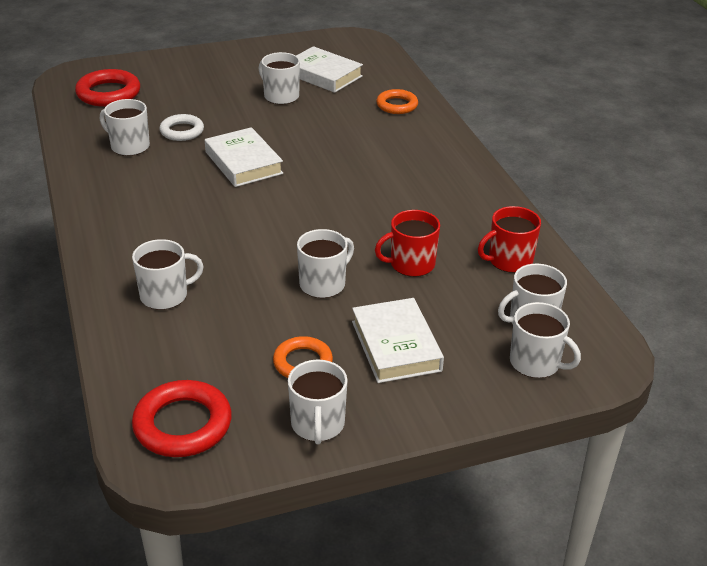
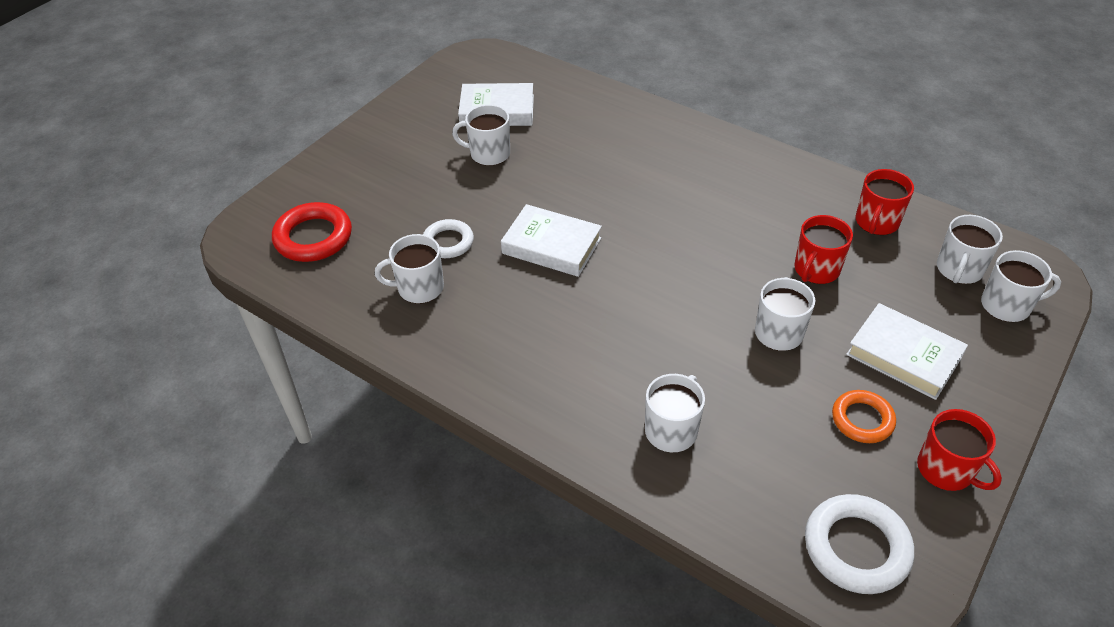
camera: 35 degrees left, 10 degrees up
(183, 424) = (856, 548): red ring -> white ring
(317, 424) = (946, 469): white mug -> red mug
(397, 105) = (602, 112): orange ring -> none

